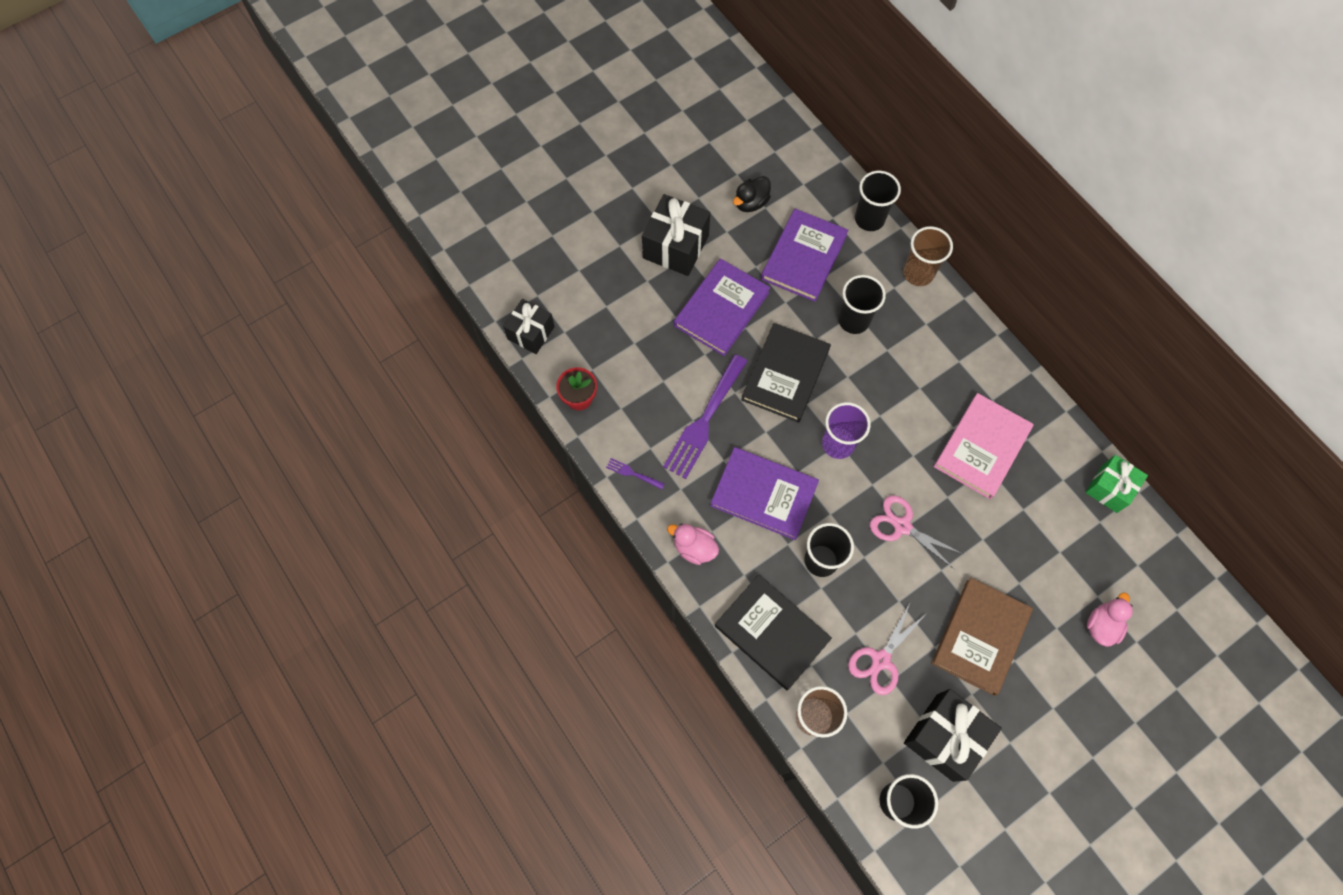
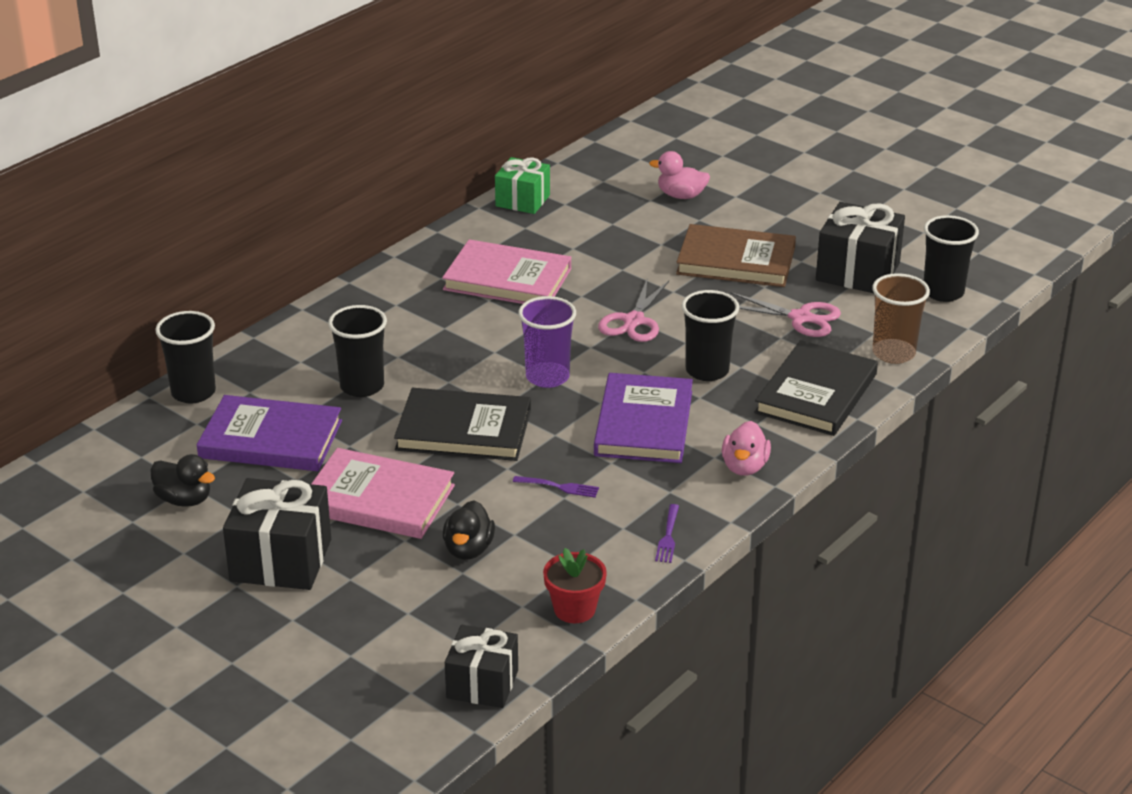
camera: 105 degrees left, 35 degrees down
(655, 351) = (468, 549): none -> black duck
(705, 419) = (558, 487): purple fork -> purple fork, size x0.42
(721, 309) = (378, 499): purple book -> pink book
(918, 273) = (274, 345): brown cup -> none

